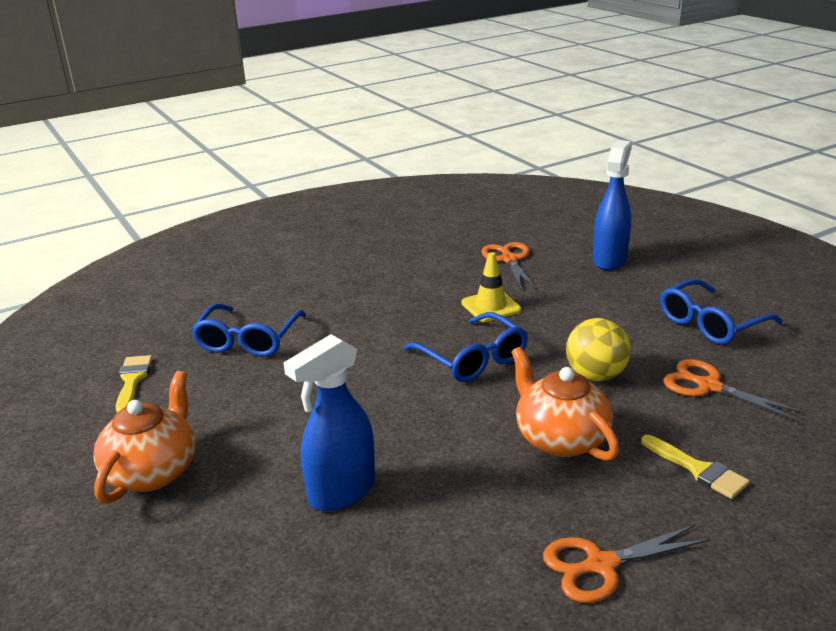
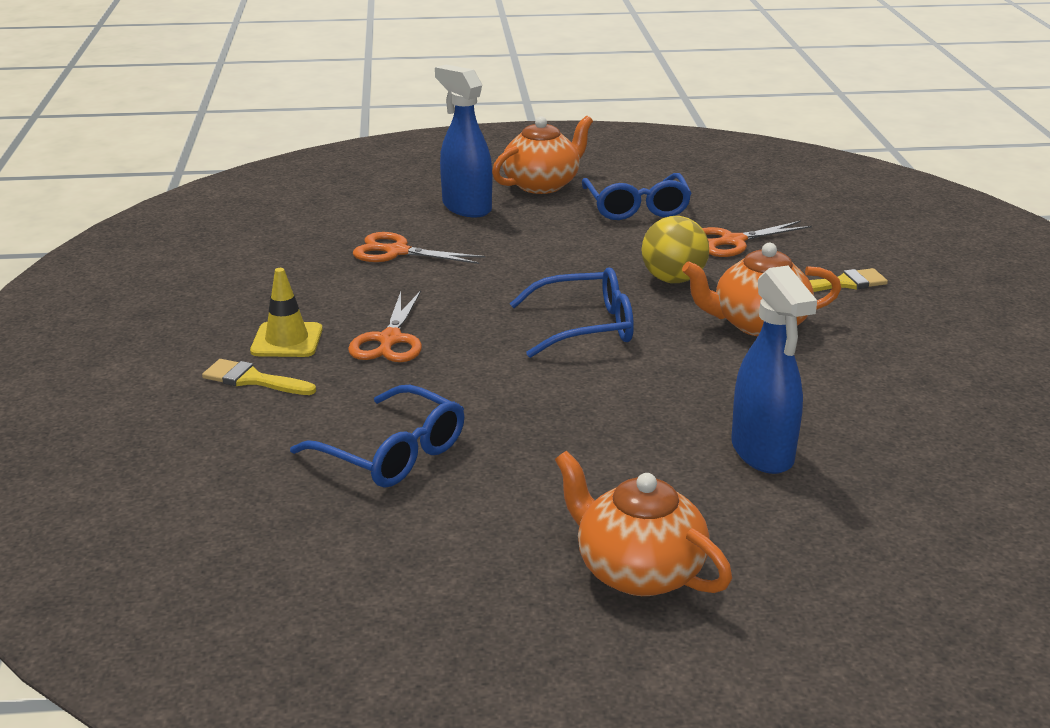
camera: 65 degrees left, 0 degrees up
(132, 380) = (402, 562): yellow brush -> yellow brush (252, 379)
(491, 306) = (489, 289): yellow traffic cone -> yellow traffic cone (287, 340)
(600, 565) = (934, 357): orange scissors -> orange scissors (390, 340)
(693, 274) = (542, 184): none -> orange teapot

